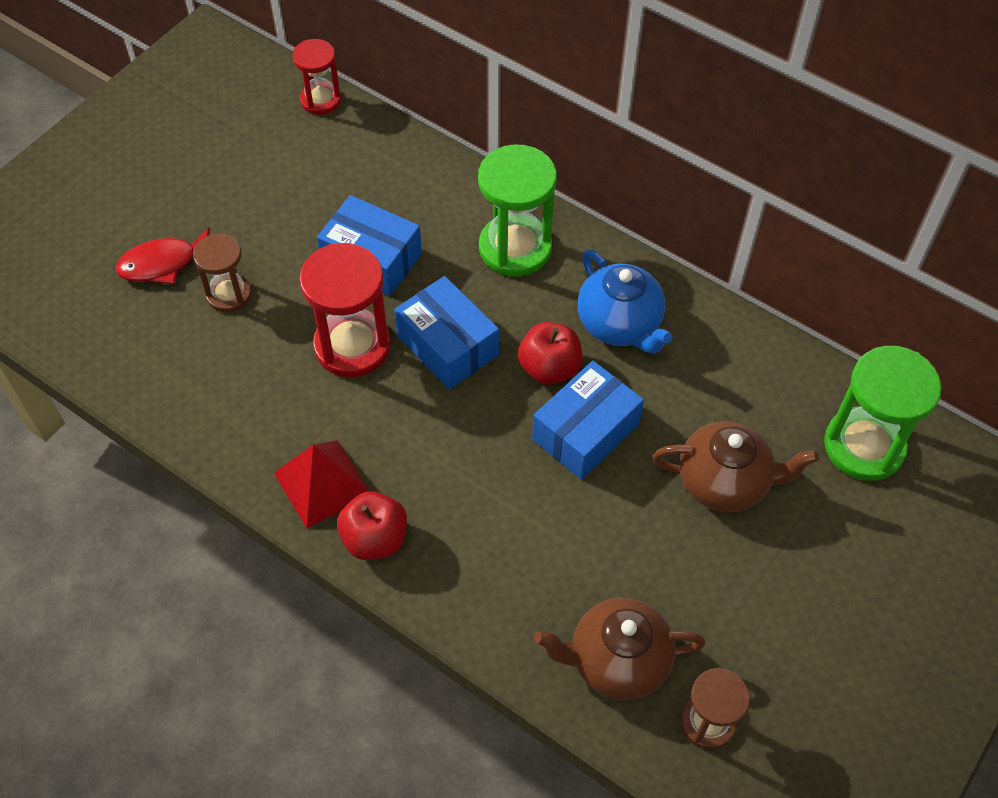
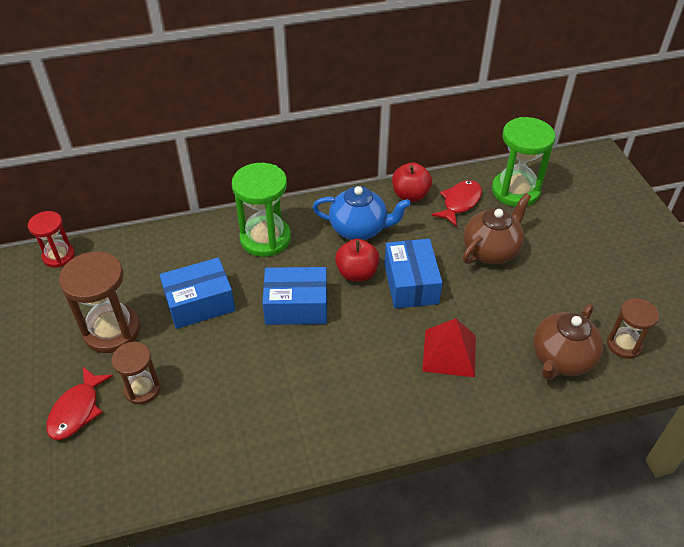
camera: 50 degrees left, 10 degrees down
(273, 216) = (112, 330): none -> brown hourglass
(322, 483) = (329, 425): red pyramid -> red pyramid (449, 353)
(352, 345) = (249, 350): red hourglass -> none
(375, 539) = (392, 422): red apple -> red apple (410, 195)
(774, 398) = (460, 203): none -> red fish

